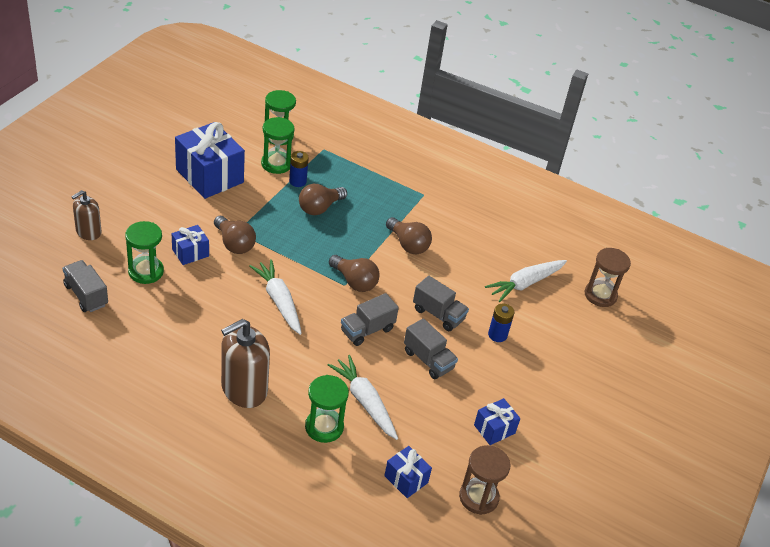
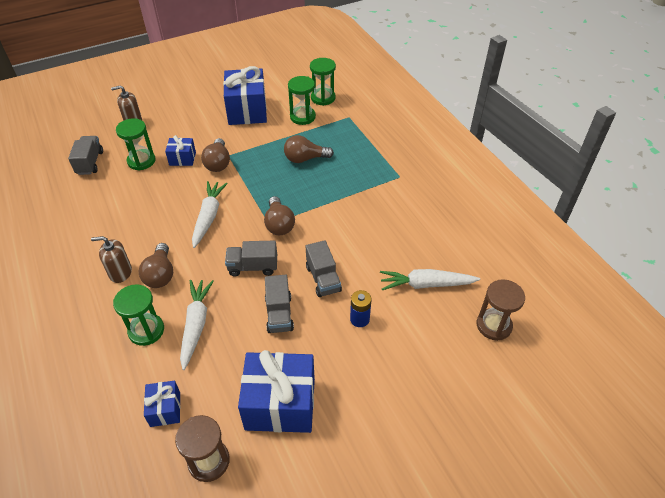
camera: 40 degrees right, 5 degrees up
(244, 389) = (120, 272): brown soap dispenser -> brown soap dispenser, size x0.60
(297, 181) = (306, 134): blue battery -> none
(408, 244) = (350, 211): brown light bulb -> brown light bulb (160, 274)
(494, 429) = (280, 404): blue gift -> blue gift, size x1.99

